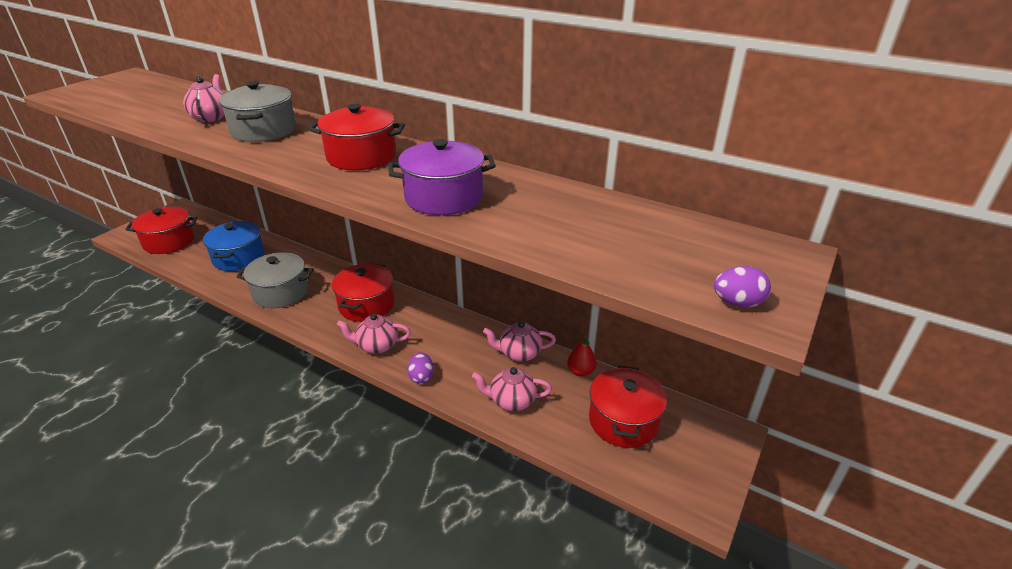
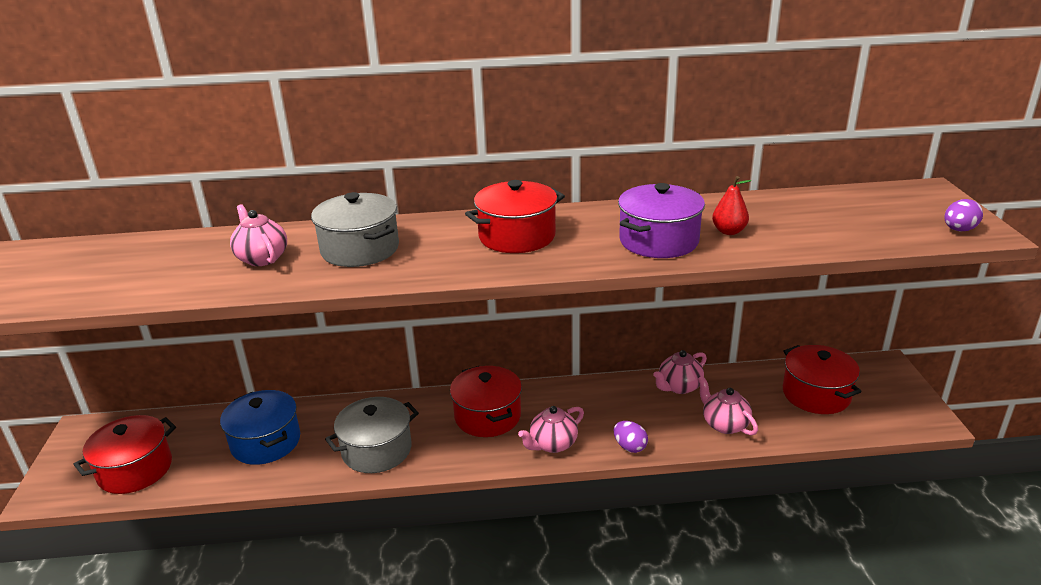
camera: 35 degrees left, 5 degrees down
(512, 401) = (724, 424): pink teapot -> pink teapot turned 90 degrees clockwise
(581, 371) = (741, 376): red pear -> red pear (729, 231)

